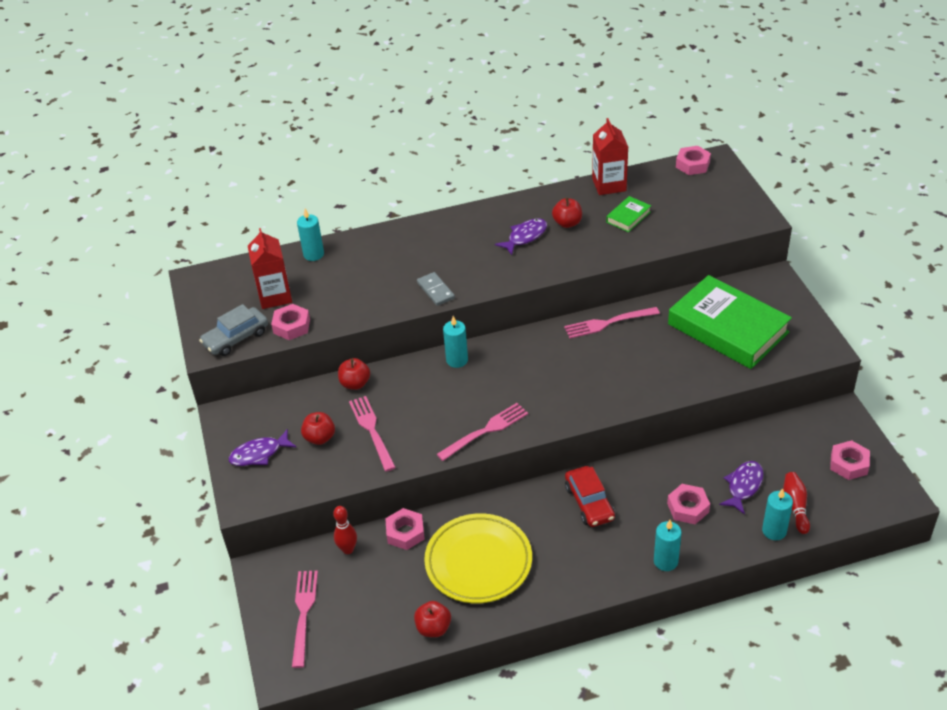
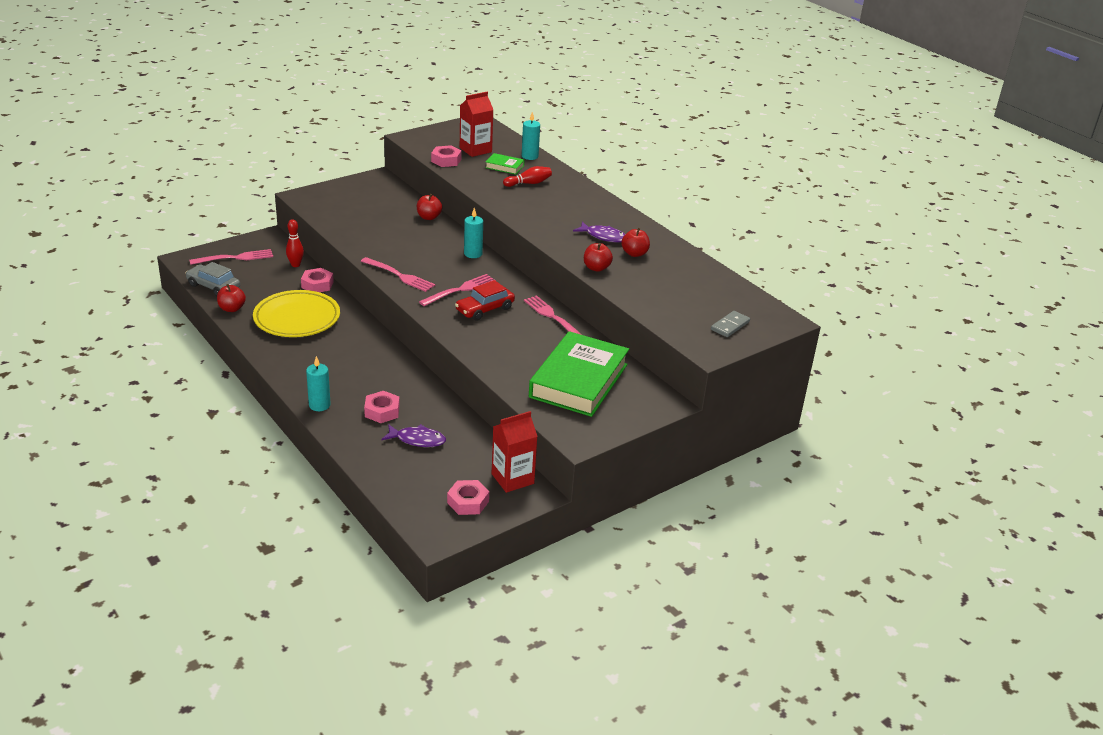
camera: 65 degrees right, 10 degrees down
(236, 338) = (425, 144): grey car -> grey car (213, 286)
(259, 454) = (345, 194): purple fish -> none
(320, 438) = (368, 212): red apple -> red apple (596, 268)
(372, 430) = (383, 230): pink fork -> pink fork (460, 290)
(435, 290) = (513, 207): grey domino -> grey domino (730, 326)
(589, 502) = (372, 361): red car -> red car (485, 309)
(609, 185) = (704, 268): red carton -> red carton (512, 479)
(628, 217) = (663, 282): green book -> green book (504, 167)
(692, 164) = (768, 309): pink nut -> none
(774, 531) = (369, 461): turquoise candle -> none
(795, 506) = (402, 472): red bowling pin -> red bowling pin (528, 183)

